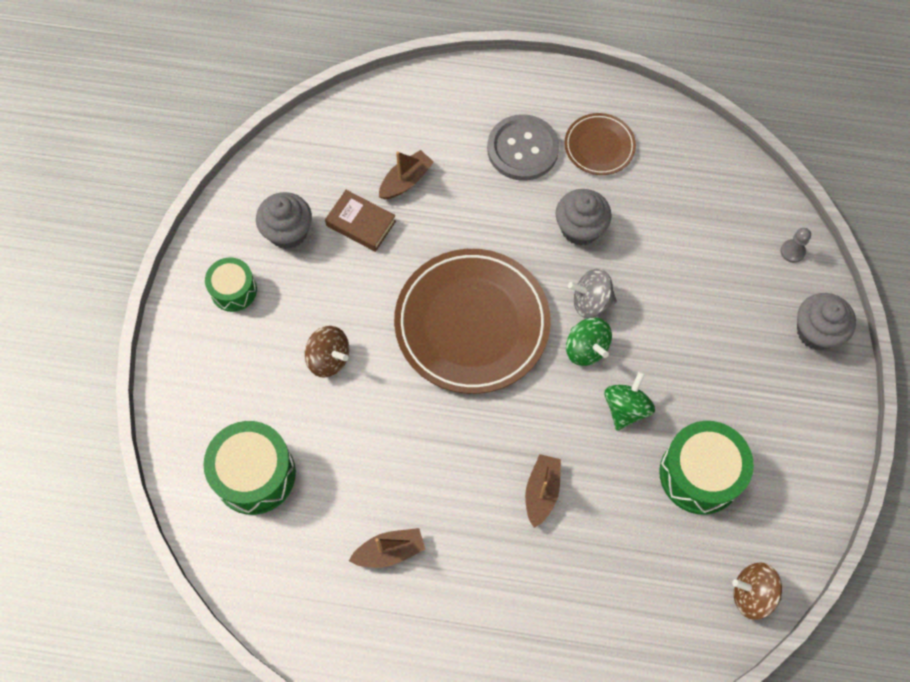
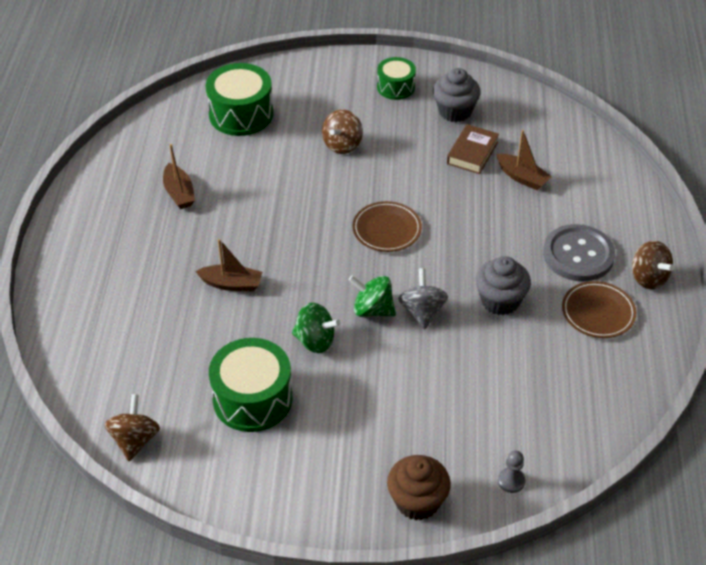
camera: 85 degrees right, 20 degrees down
(472, 324) = (387, 229): brown plate -> brown plate, size x0.49
(557, 96) = (648, 278): none -> brown spinning top
(586, 349) = (372, 309): green spinning top -> green spinning top turned 60 degrees clockwise
(816, 332) = (417, 501): grey cupcake -> brown cupcake

